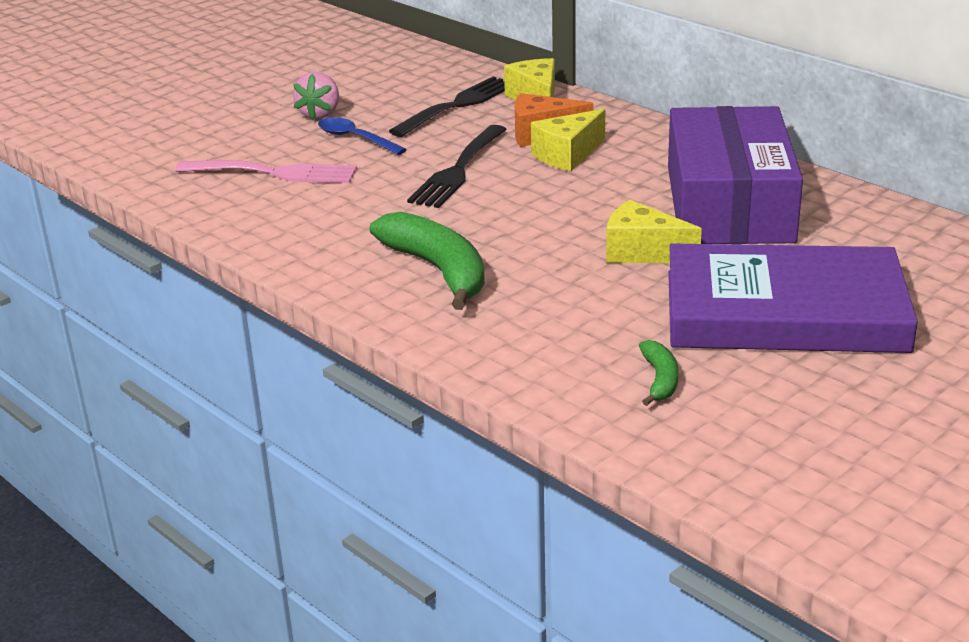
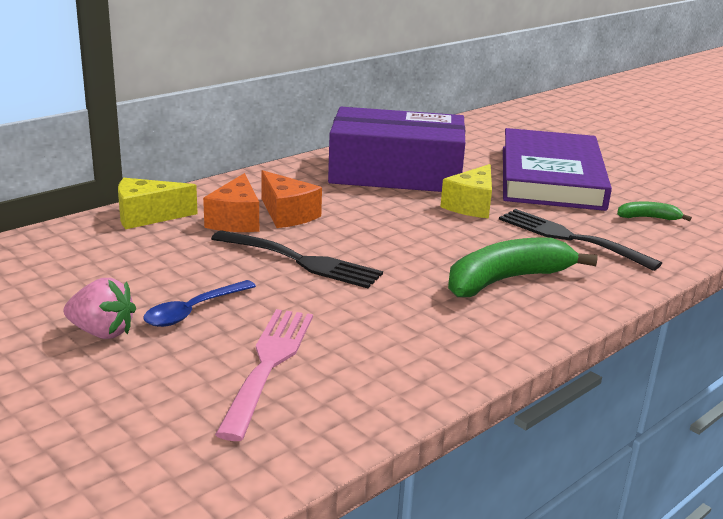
camera: 90 degrees left, 5 degrees down
(458, 105) = (135, 252): black fork -> black fork (569, 238)
(567, 155) = (287, 214): yellow cheese -> orange cheese

